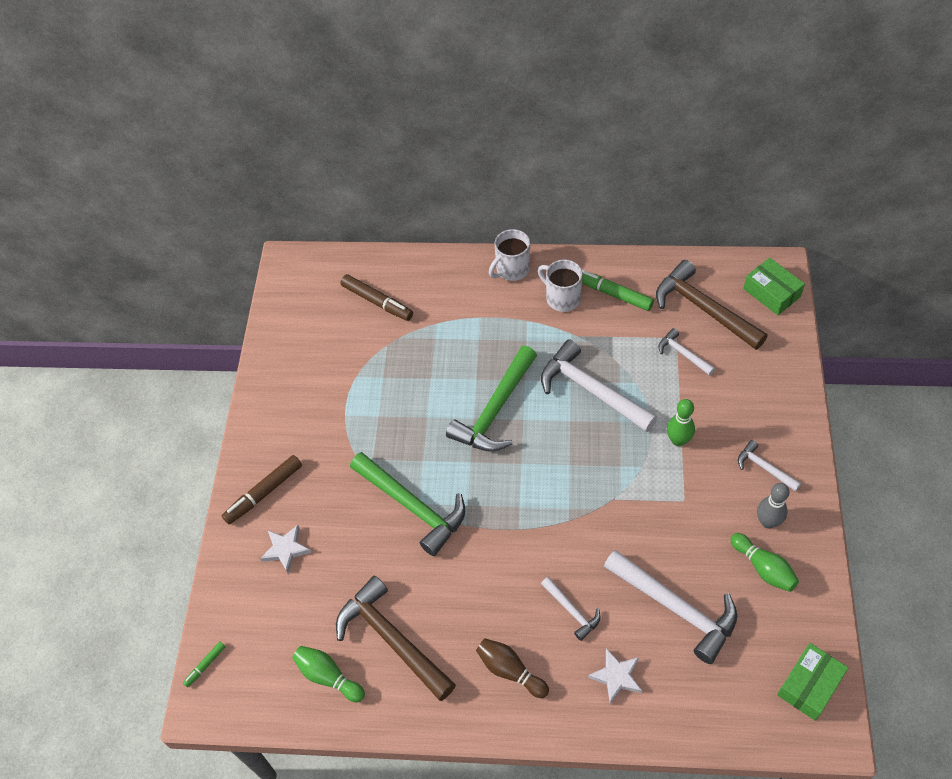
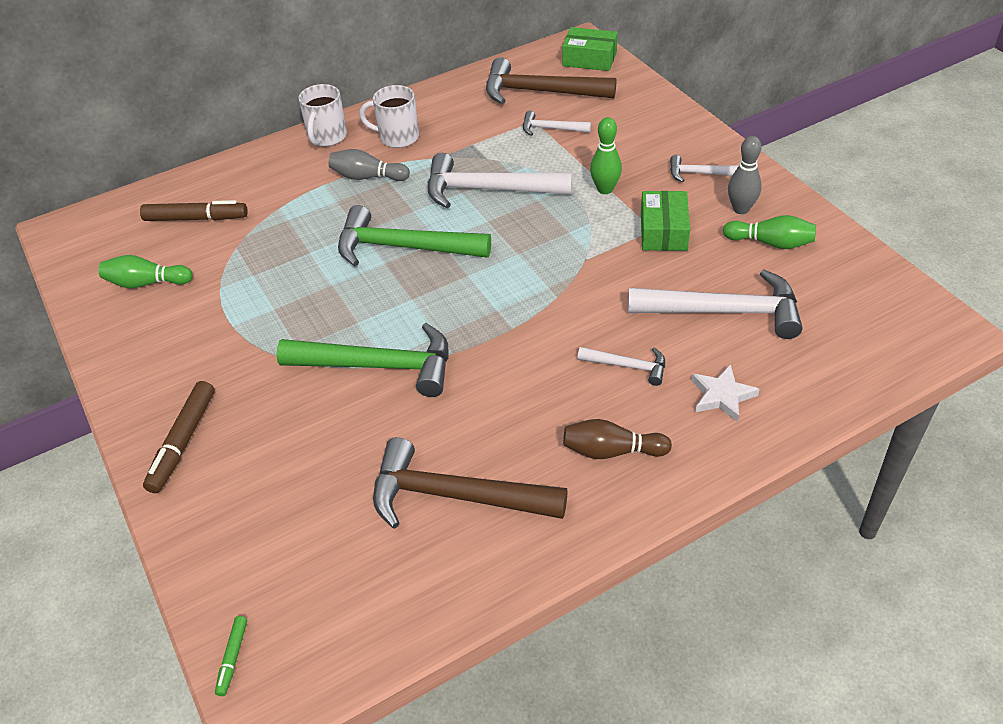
camera: 35 degrees left, 10 degrees down
(286, 549) = (253, 481): white star -> none
(328, 677) = (408, 575): green bowling pin -> green bowling pin (147, 283)
(495, 410) = (403, 247): green hammer -> green hammer turned 105 degrees clockwise
(515, 327) = (368, 177): none -> grey bowling pin
(612, 294) = (445, 115): green marker -> none
(809, 685) = (896, 306): green box -> green box (663, 231)

